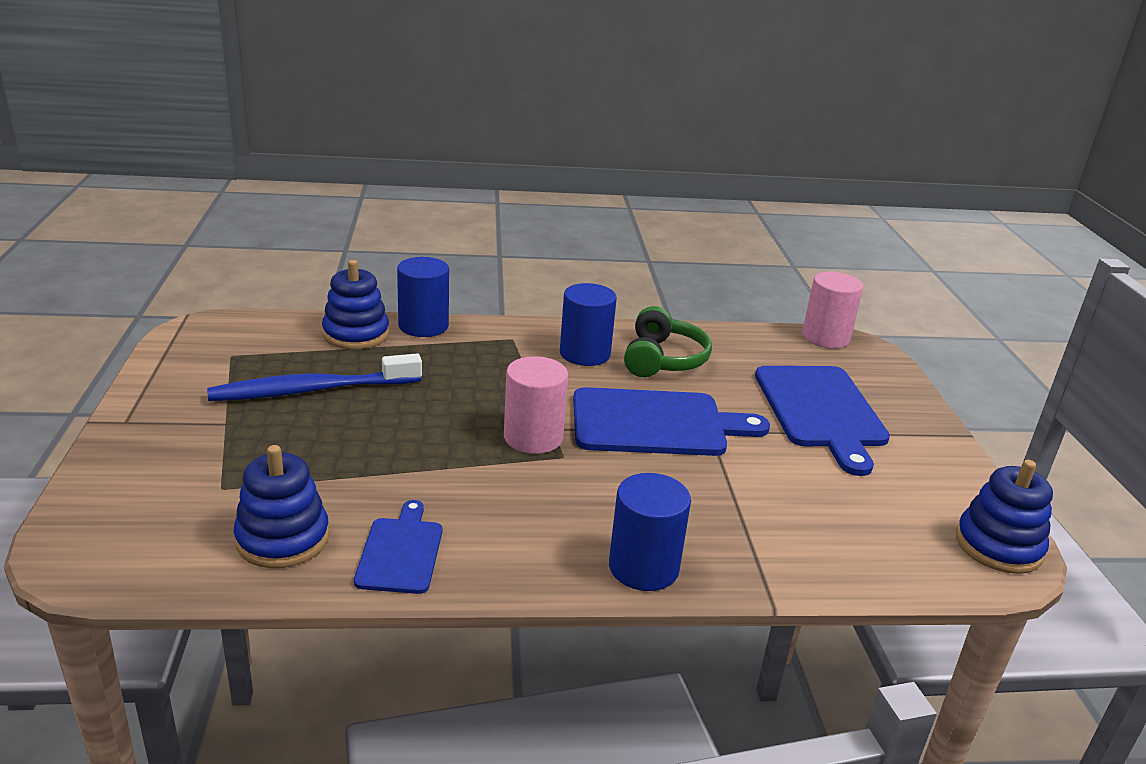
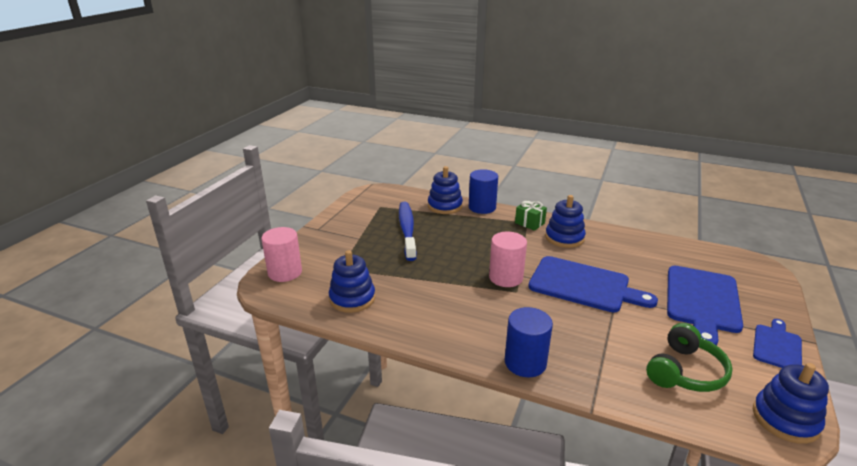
camera: 30 degrees right, 0 degrees up
(312, 390) = (407, 230): blue toothbrush -> blue toothbrush turned 75 degrees clockwise
(401, 552) = (402, 319): blue cutting board -> blue cutting board (777, 346)
(517, 339) = (529, 223): none -> green gift
(585, 354) = (564, 238): blue cylinder -> blue stacking toy
(663, 359) = (612, 250): green headphones -> green headphones (685, 371)
(825, 337) = (736, 256): pink cylinder -> pink cylinder (285, 272)

